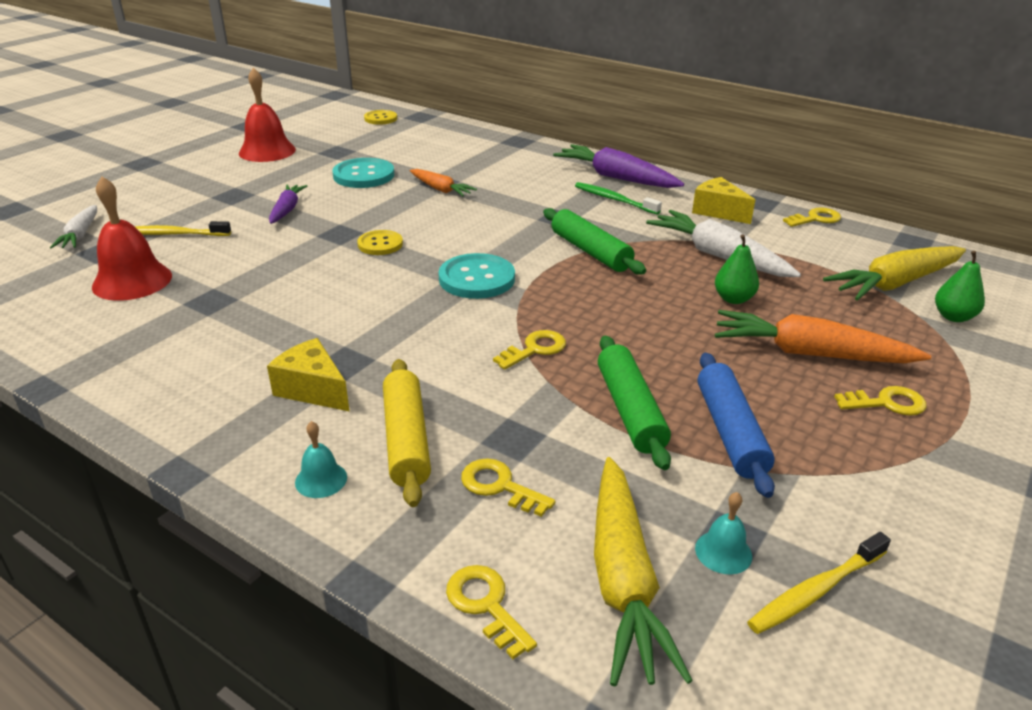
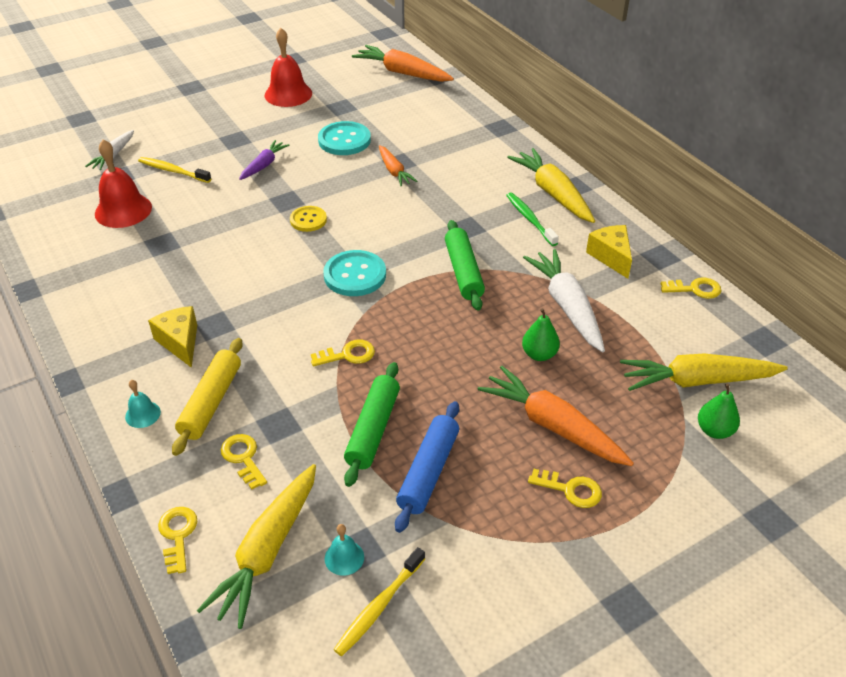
camera: 25 degrees right, 10 degrees up
(380, 118) = (402, 73): yellow button -> orange carrot
(616, 178) = (553, 193): purple carrot -> yellow carrot
(815, 591) = (379, 606): yellow toothbrush -> yellow toothbrush turned 45 degrees counterclockwise

